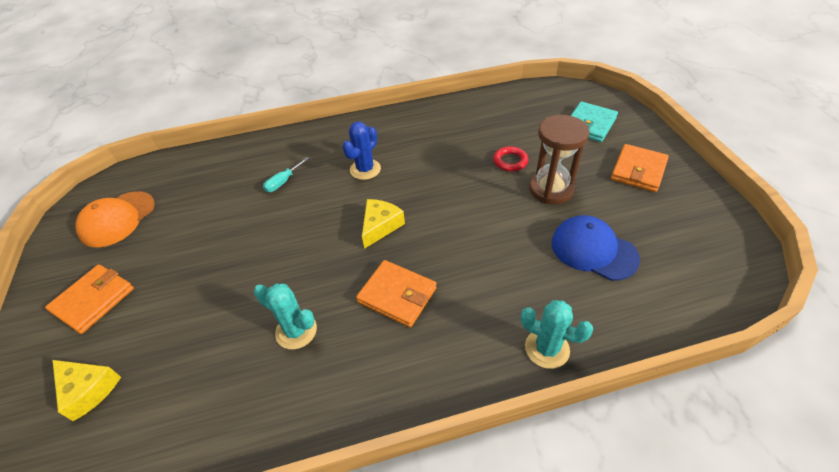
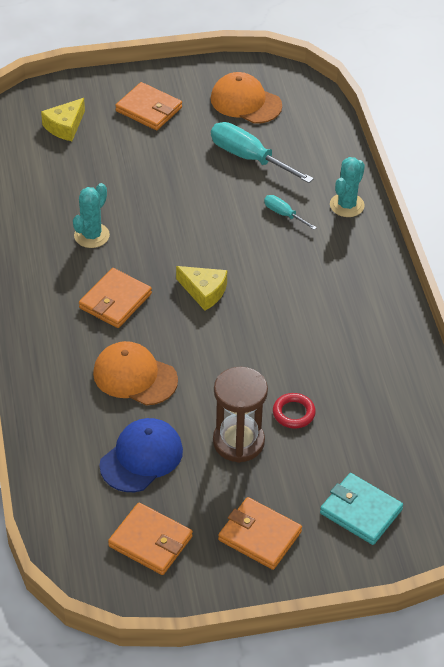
camera: 90 degrees right, 0 degrees up
(201, 210) = (249, 158): none -> turquoise screwdriver
(365, 169) = (296, 281): blue cactus -> none
(497, 266) = (135, 376): none -> orange cap
(547, 348) = (39, 396): turquoise cactus -> turquoise cactus (347, 205)
(681, 234) = (150, 541): none -> orange wallet

